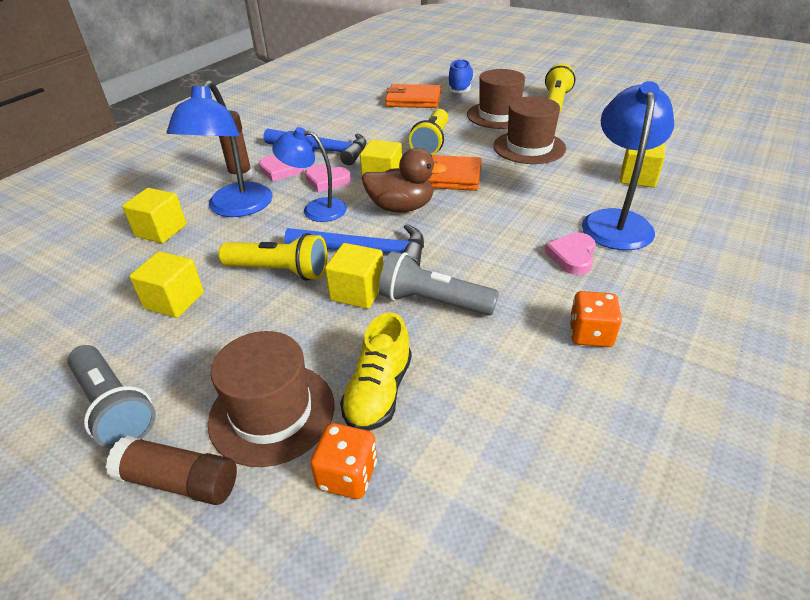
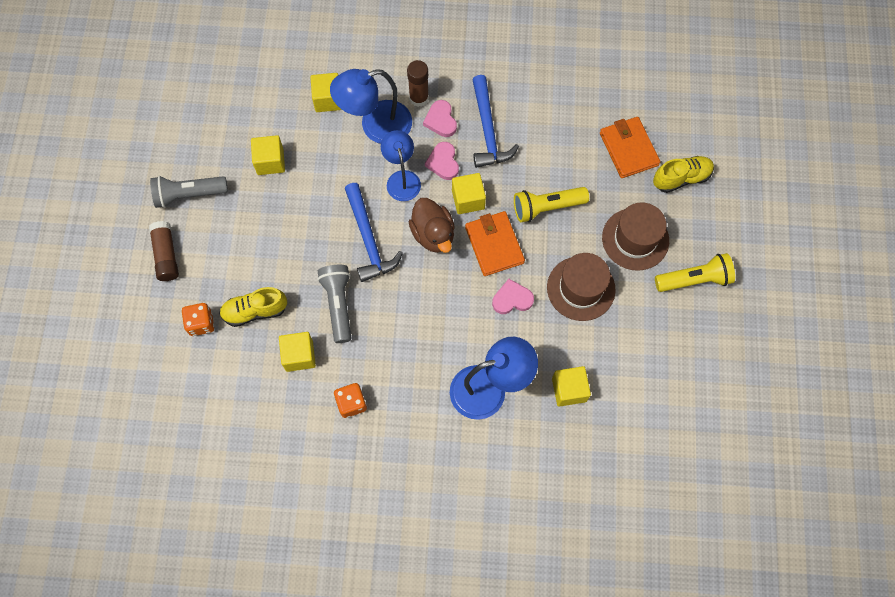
camera: 60 degrees right, 30 degrees up
(114, 407) = (189, 195): grey flashlight -> grey flashlight turned 60 degrees clockwise
(272, 412) = (219, 268): brown hat -> none
(280, 271) = (324, 200): yellow flashlight -> none
(357, 292) = (326, 257): yellow cube -> yellow cube (299, 355)
(460, 88) = (681, 178): blue shoe -> yellow shoe
(572, 256) = (428, 371): pink heart -> pink heart (512, 299)

